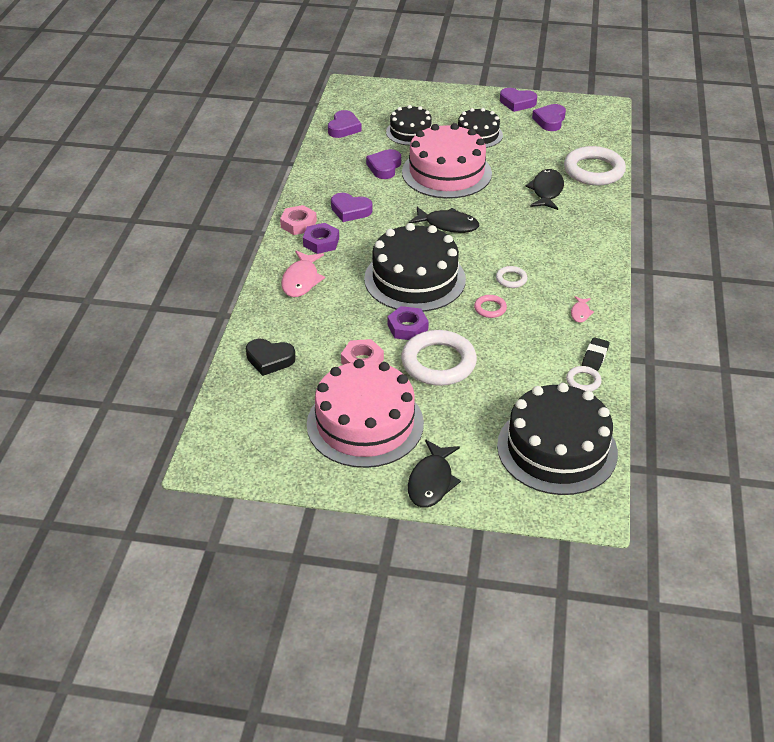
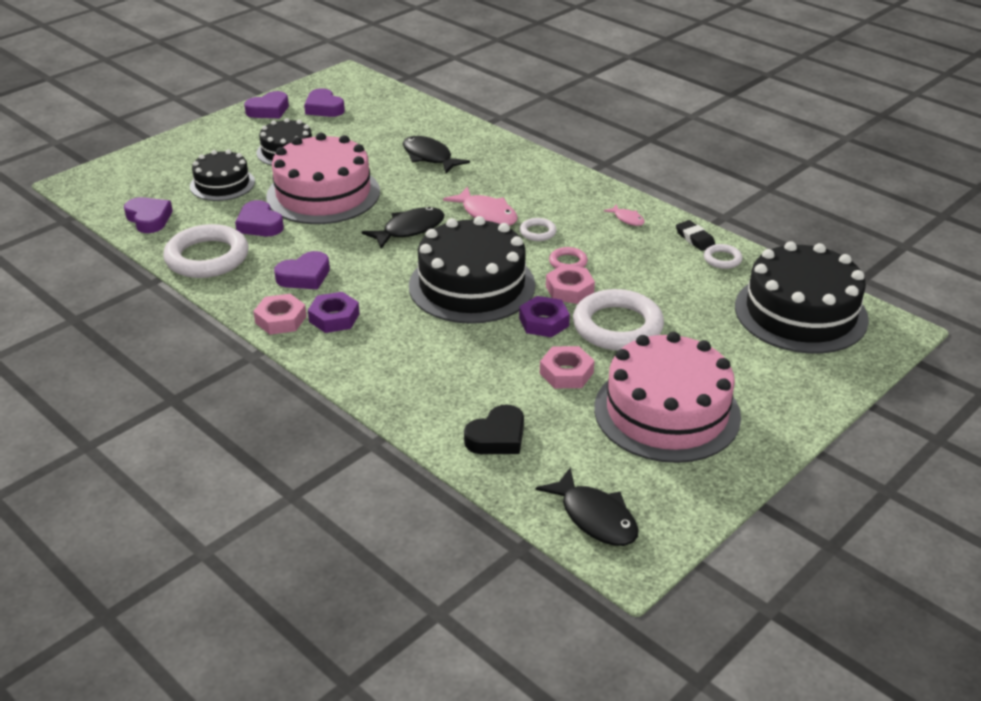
camera: 55 degrees left, 5 degrees down
(301, 280) = (384, 358): pink fish -> pink fish (486, 214)
(431, 481) = (788, 404): black fish -> black fish (595, 517)
(457, 323) = (569, 289): none -> pink nut
(594, 170) = (432, 122): white ring -> white ring (207, 257)

